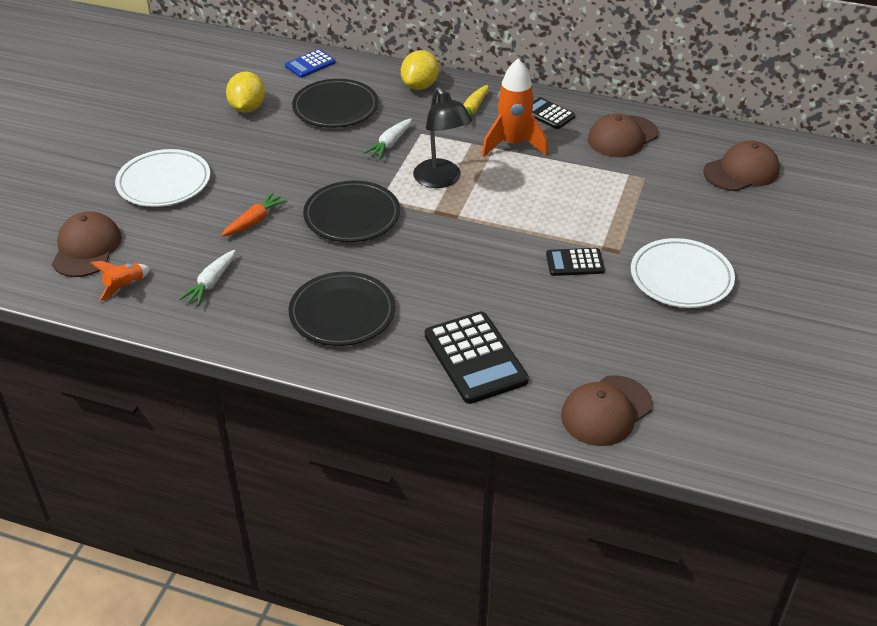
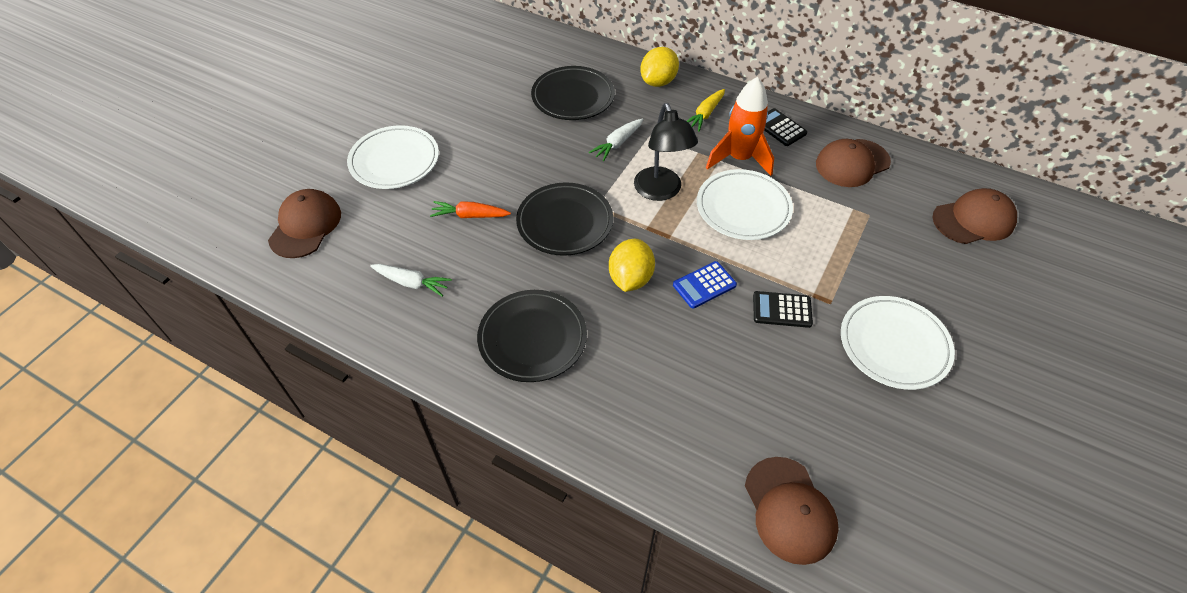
camera: 10 degrees right, 10 degrees up
(125, 286) = (330, 275): orange rocket -> none
(211, 283) = (412, 283): white carrot -> white carrot turned 105 degrees counterclockwise
(247, 108) = (490, 88): yellow lemon -> yellow lemon (630, 278)
(255, 221) = (470, 215): orange carrot -> orange carrot turned 135 degrees counterclockwise
(310, 64) = (558, 47): blue calculator -> blue calculator (704, 285)
(475, 358) = (658, 416): black calculator -> none
(524, 185) = (743, 208): none -> white plate
(606, 411) = (789, 510): brown cap -> brown cap turned 75 degrees counterclockwise

